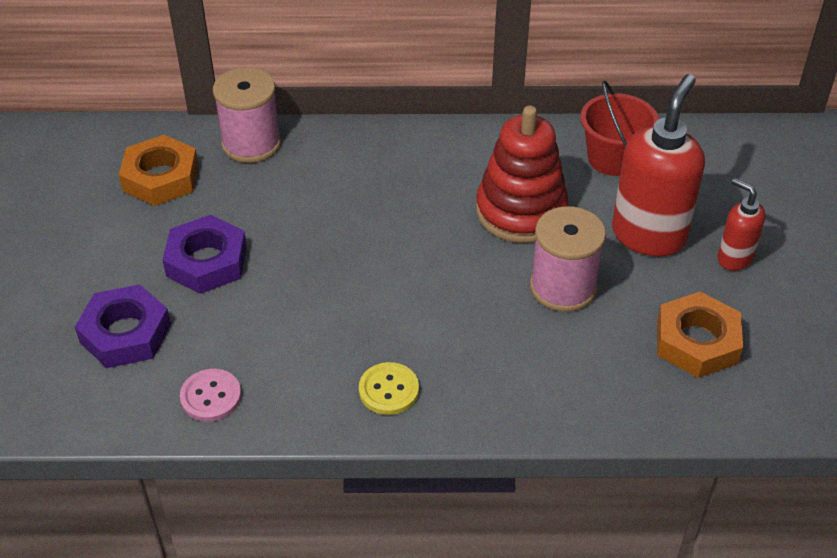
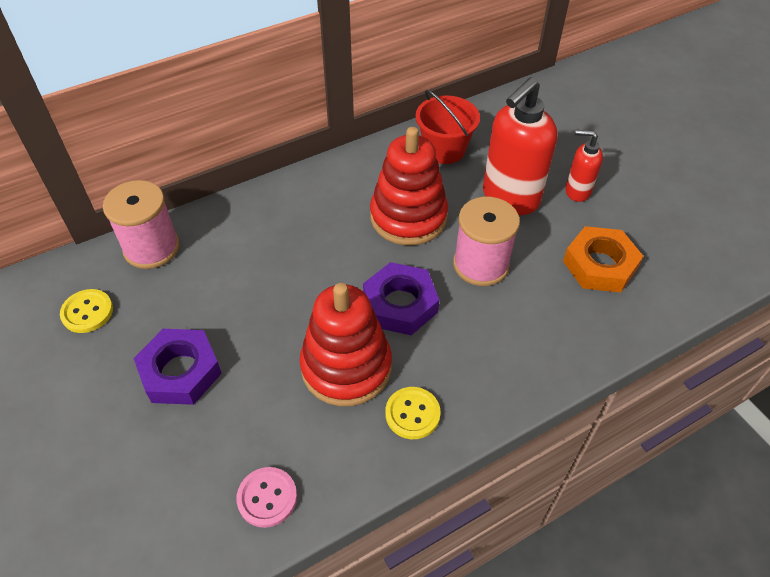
camera: 30 degrees left, 5 degrees up
(125, 333) = (147, 476): purple nut -> purple nut (400, 304)
(161, 177) = (87, 312): orange nut -> yellow button
(356, 322) = (346, 367): none -> red stacking toy
(648, 235) = (510, 198): red soap dispenser -> red soap dispenser turned 135 degrees counterclockwise

